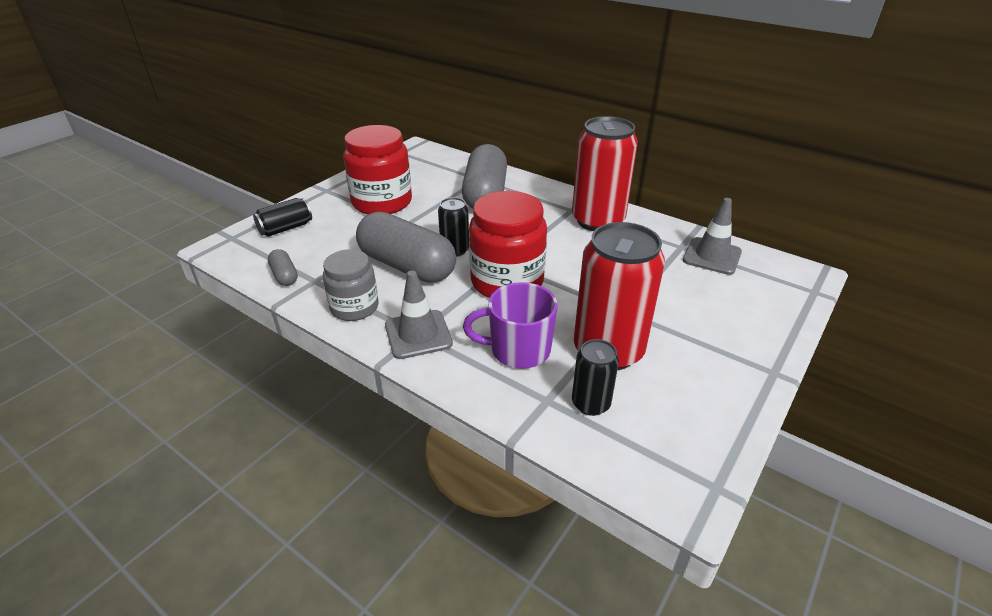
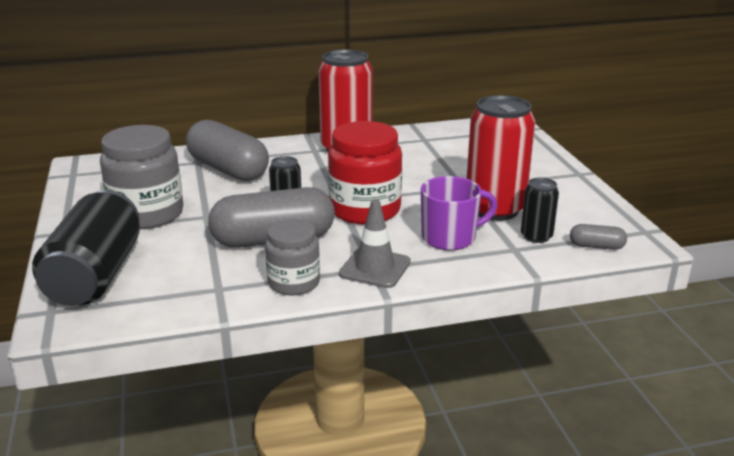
camera: 50 degrees left, 10 degrees down
(285, 276) = (183, 301): grey capsule -> grey capsule (596, 246)
(286, 228) = (95, 275): black can -> black can, size x2.00
(382, 202) = (147, 214): red jar -> grey jar
(518, 350) = (450, 238): purple mug -> purple mug turned 150 degrees counterclockwise
(712, 256) = (450, 136): grey traffic cone -> none

